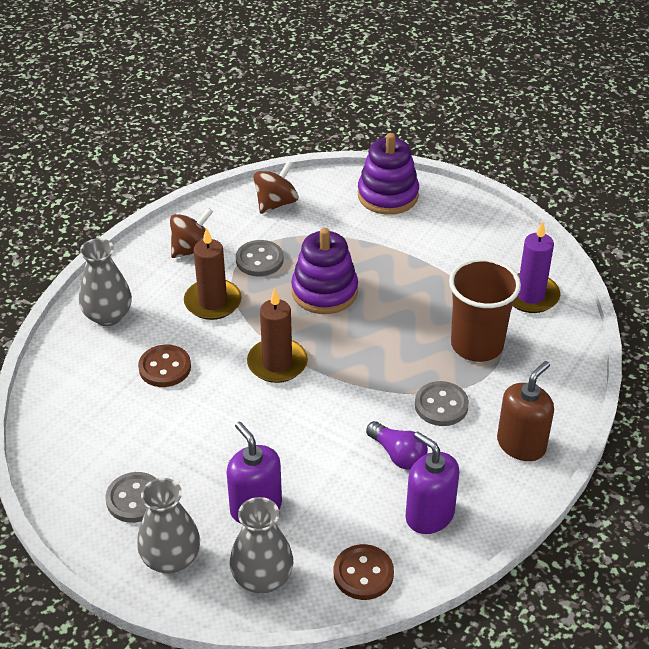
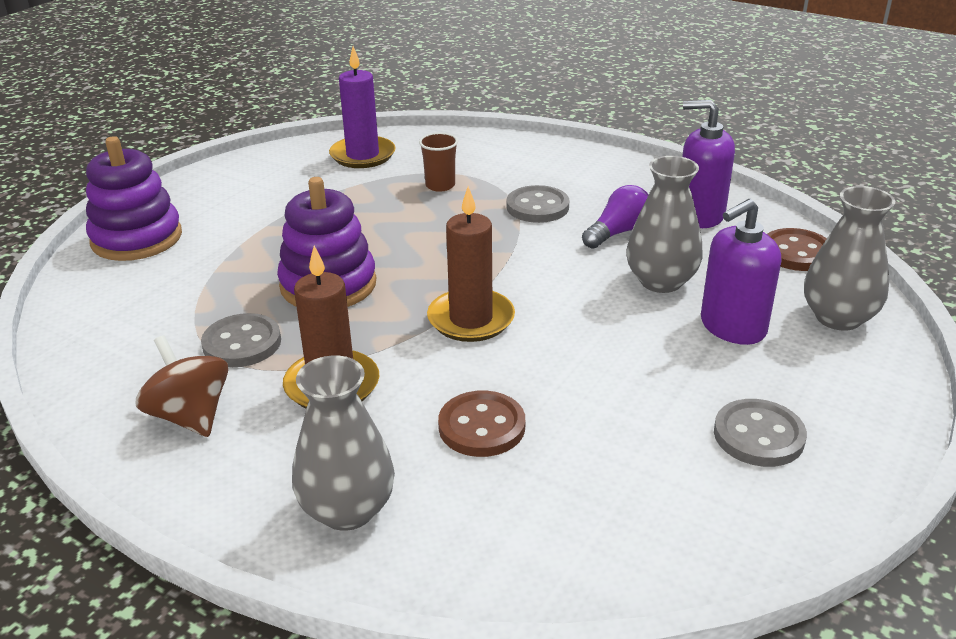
camera: 90 degrees left, 10 degrees down
(171, 558) = (847, 392): grey vase -> grey vase (661, 281)
(276, 203) = (105, 333): brown spinning top -> none
(429, 515) = (699, 215): purple soap dispenser -> purple soap dispenser turned 60 degrees clockwise
(477, 345) = (440, 185): brown cup -> brown cup, size x0.48
(521, 444) = (587, 167): brown soap dispenser -> none

